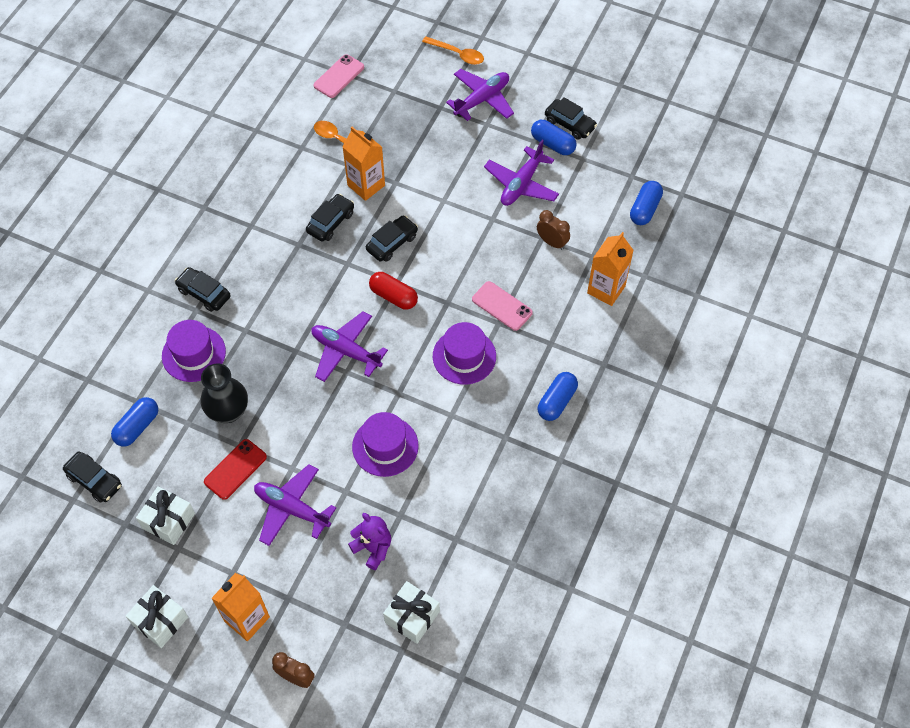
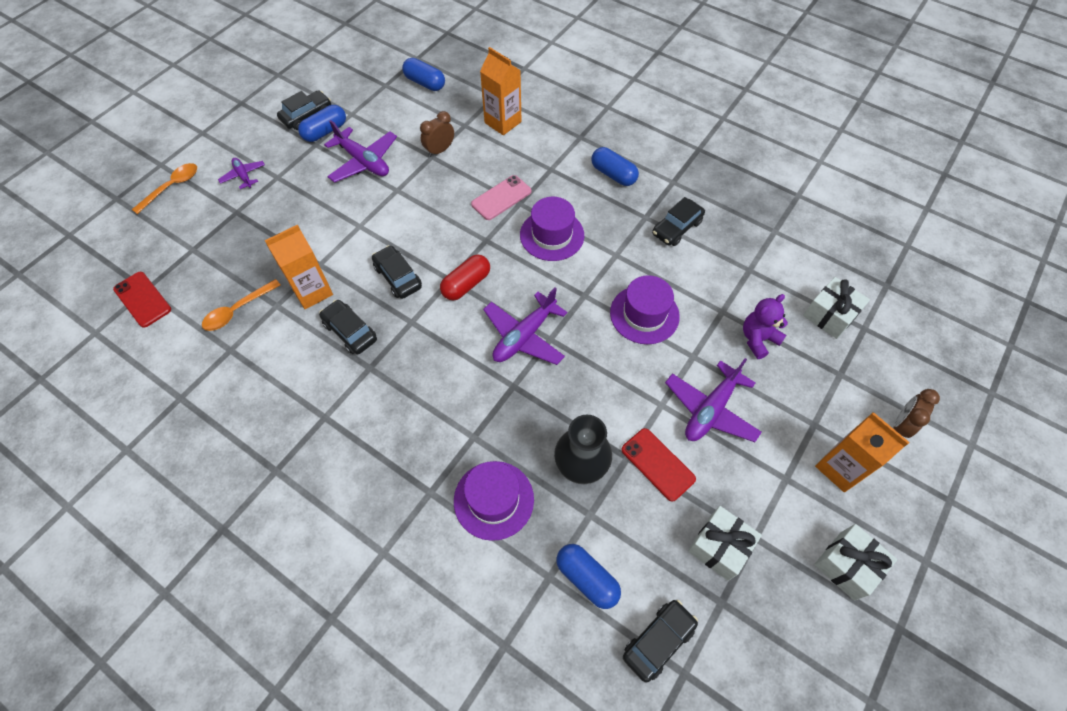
camera: 80 degrees left, 0 degrees up
(204, 293) = (408, 480): black car -> black car (676, 228)
(339, 76) = (142, 299): pink phone -> red phone
(482, 99) = (243, 176): purple plane -> purple plane, size x0.56

